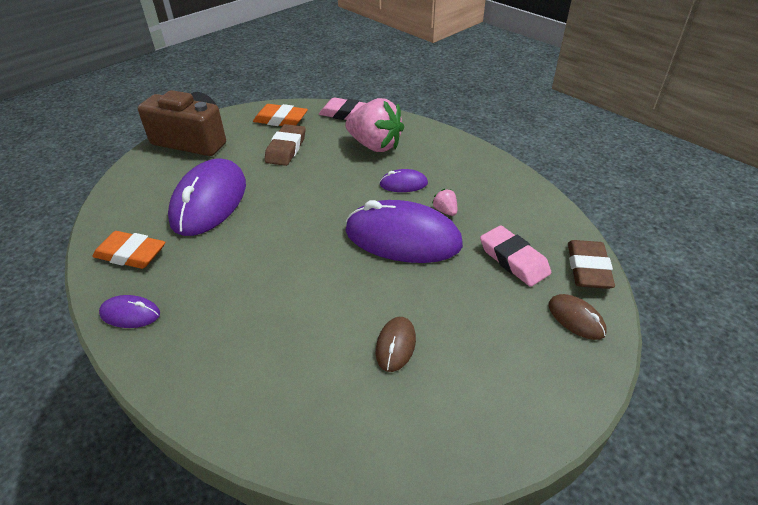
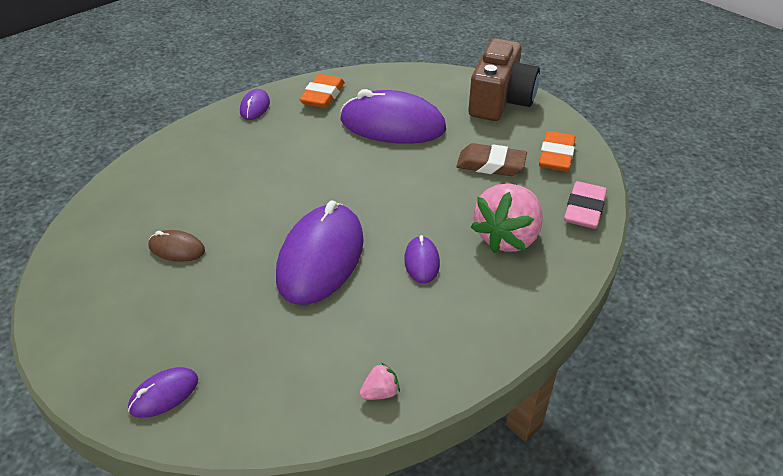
camera: 90 degrees right, 0 degrees up
(445, 211) = (365, 297): pink strawberry -> pink strawberry (380, 392)
(513, 260) = (268, 352): pink eraser -> none
(576, 318) = (164, 394): brown mouse -> purple mouse
(588, 268) = (238, 427): brown eraser -> none

